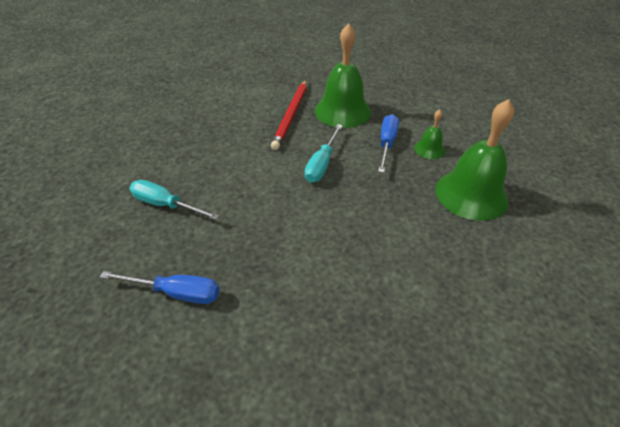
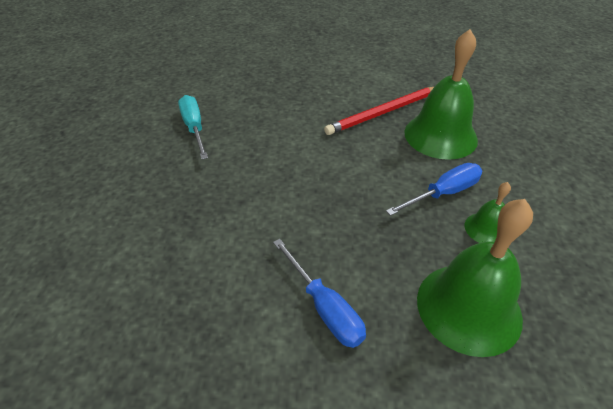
camera: 45 degrees right, 0 degrees up
(176, 292) = (120, 194): blue screwdriver -> blue screwdriver (324, 307)
(322, 164) = (350, 172): turquoise screwdriver -> none

